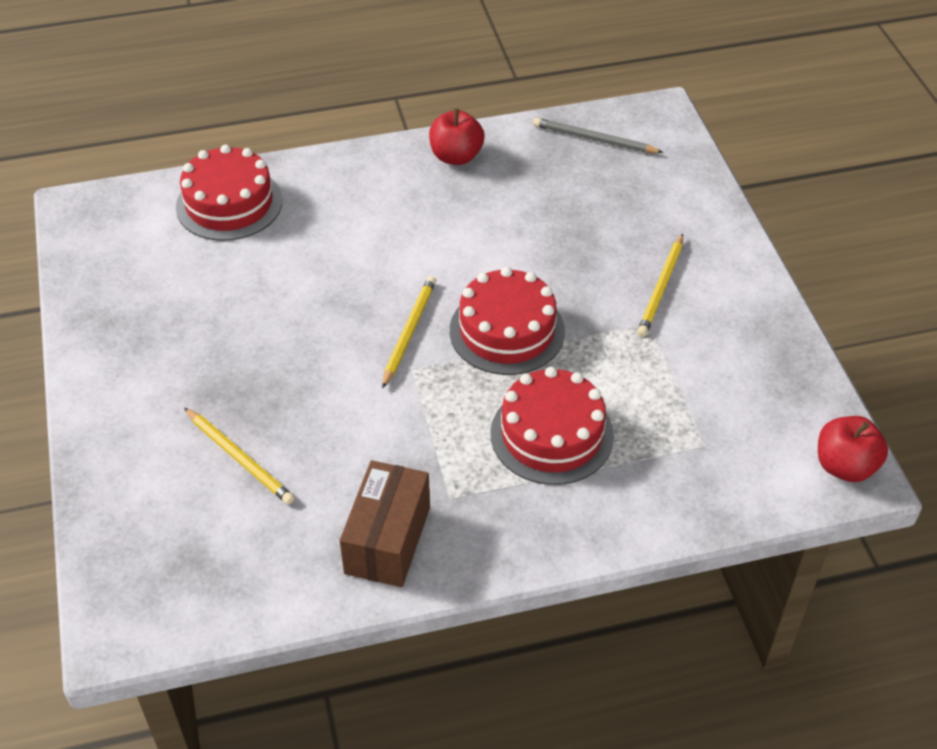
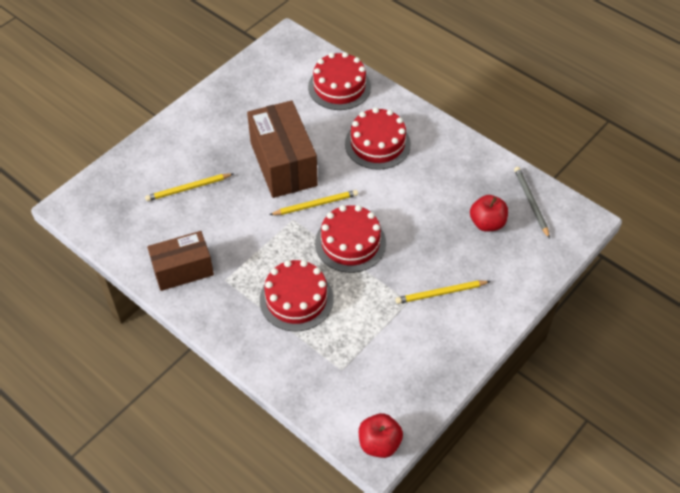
camera: 55 degrees right, 5 degrees up
(239, 458) = (188, 188): yellow pencil -> yellow pencil turned 60 degrees clockwise
(304, 329) = (283, 164): none -> brown box
(368, 219) = (377, 144): none -> red cake
(456, 156) = (457, 152): red apple -> red apple (487, 223)

